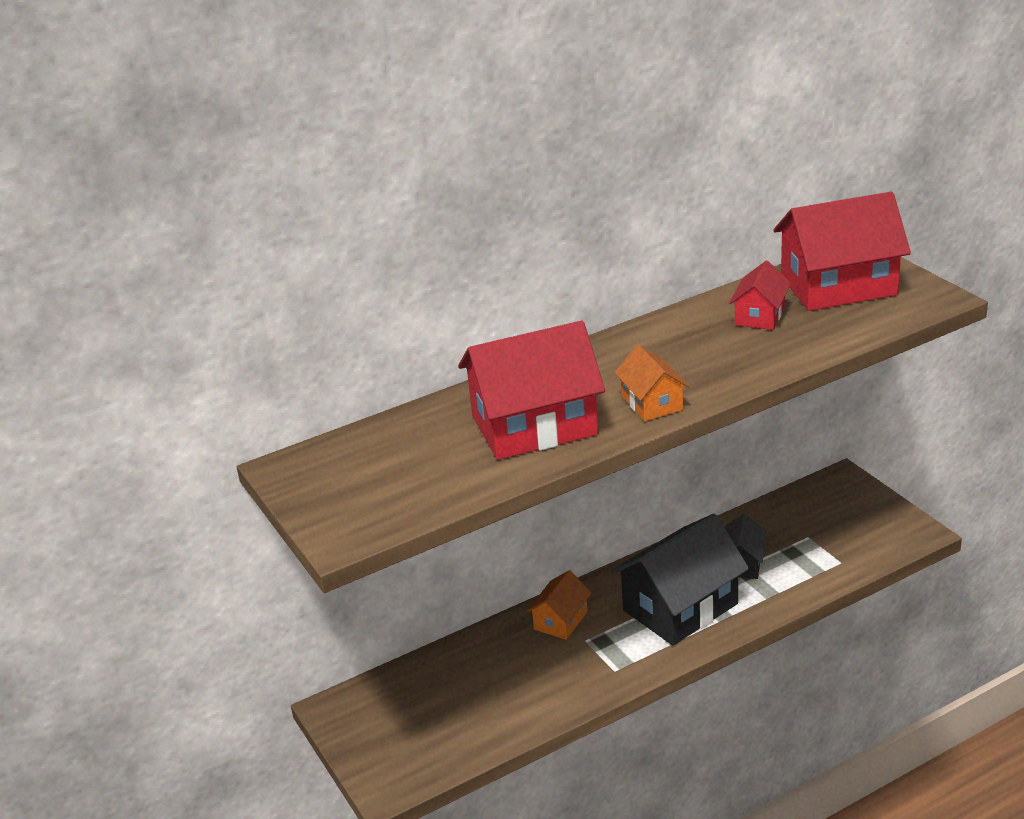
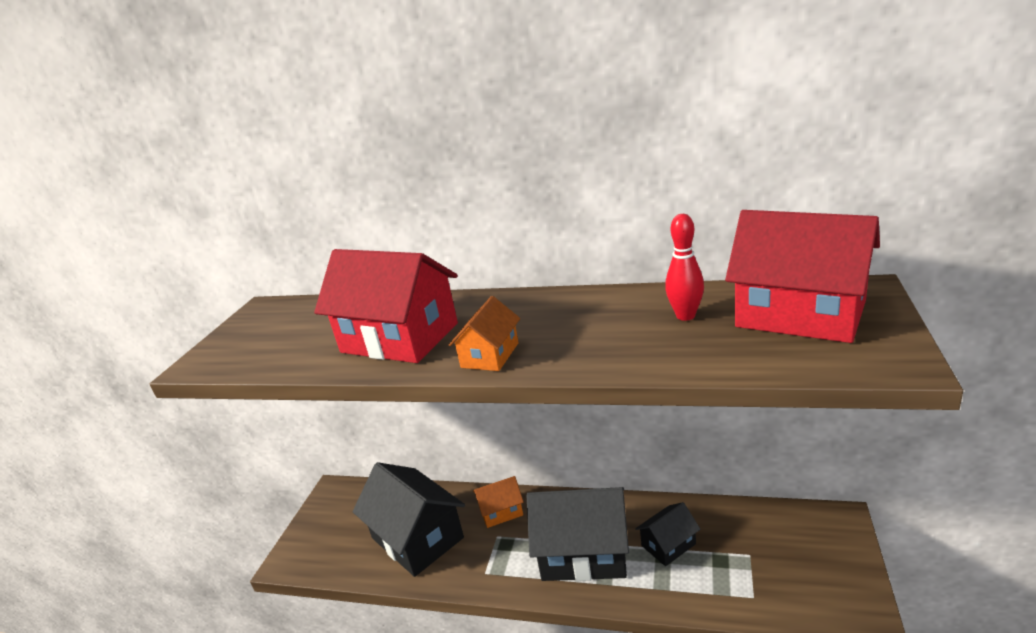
camera: 45 degrees right, 5 degrees down
(506, 686) = (417, 538): none -> black house
(759, 316) = (685, 316): red house -> red bowling pin

